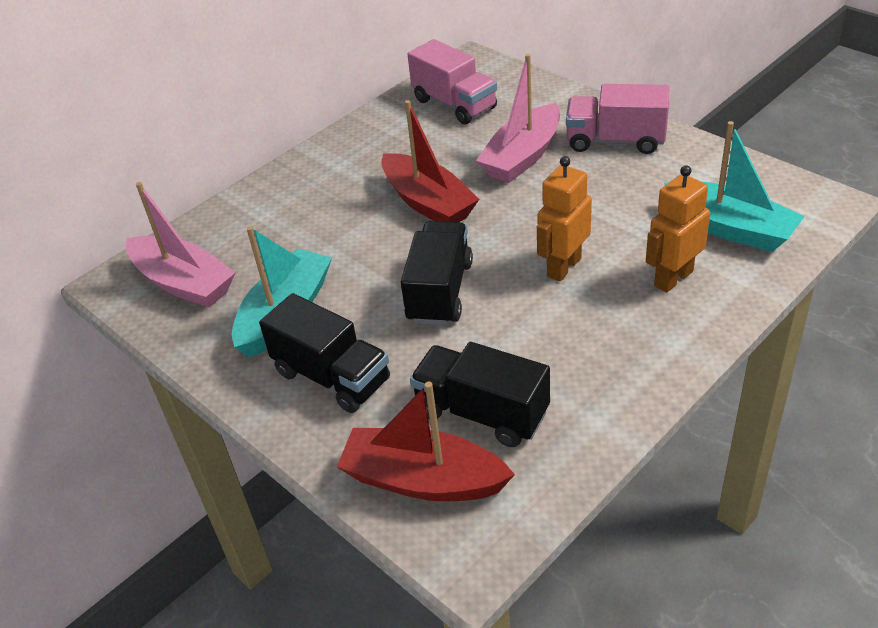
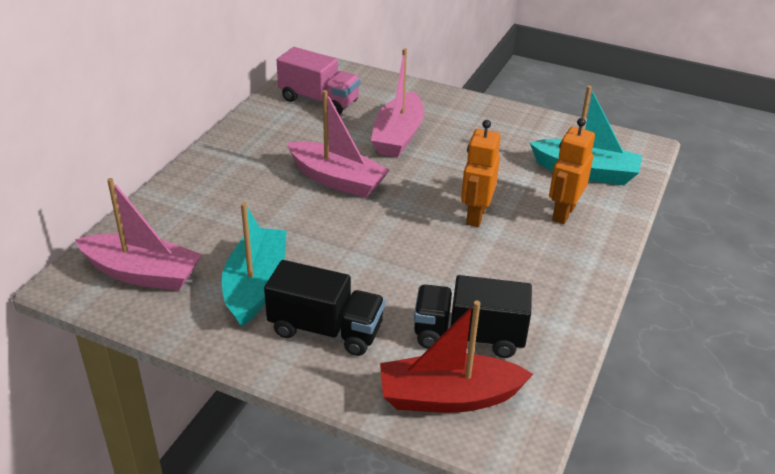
camera: 25 degrees left, 5 degrees down
(428, 203) = (337, 180): red boat -> pink boat
(440, 292) = (384, 248): black truck -> none
(615, 141) = (466, 117): pink truck -> none

